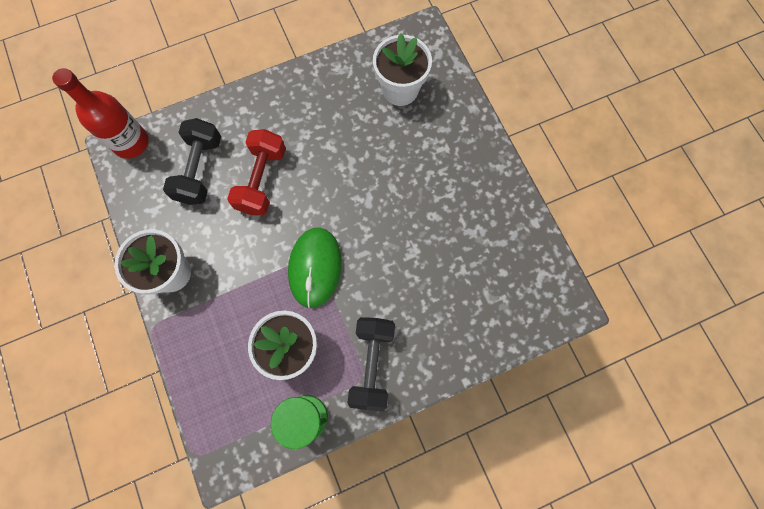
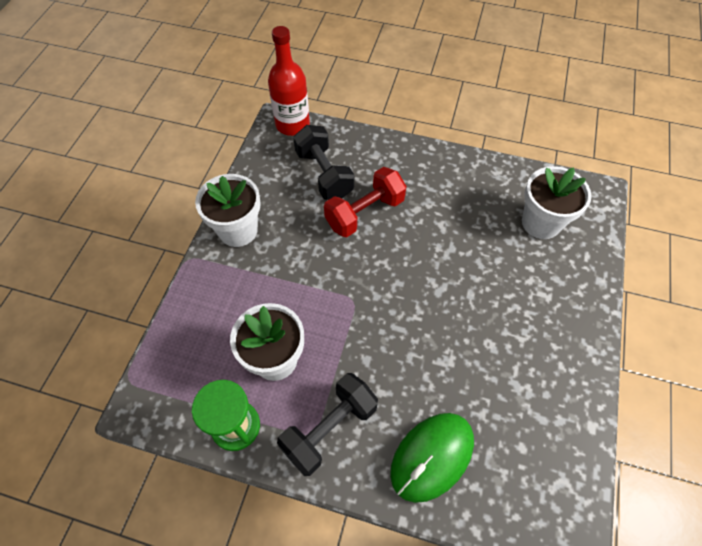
camera: 40 degrees right, 15 degrees down
(200, 170) = (324, 174): black dumbbell -> black dumbbell turned 75 degrees counterclockwise
(315, 267) = (350, 309): green mouse -> green mouse (432, 457)

